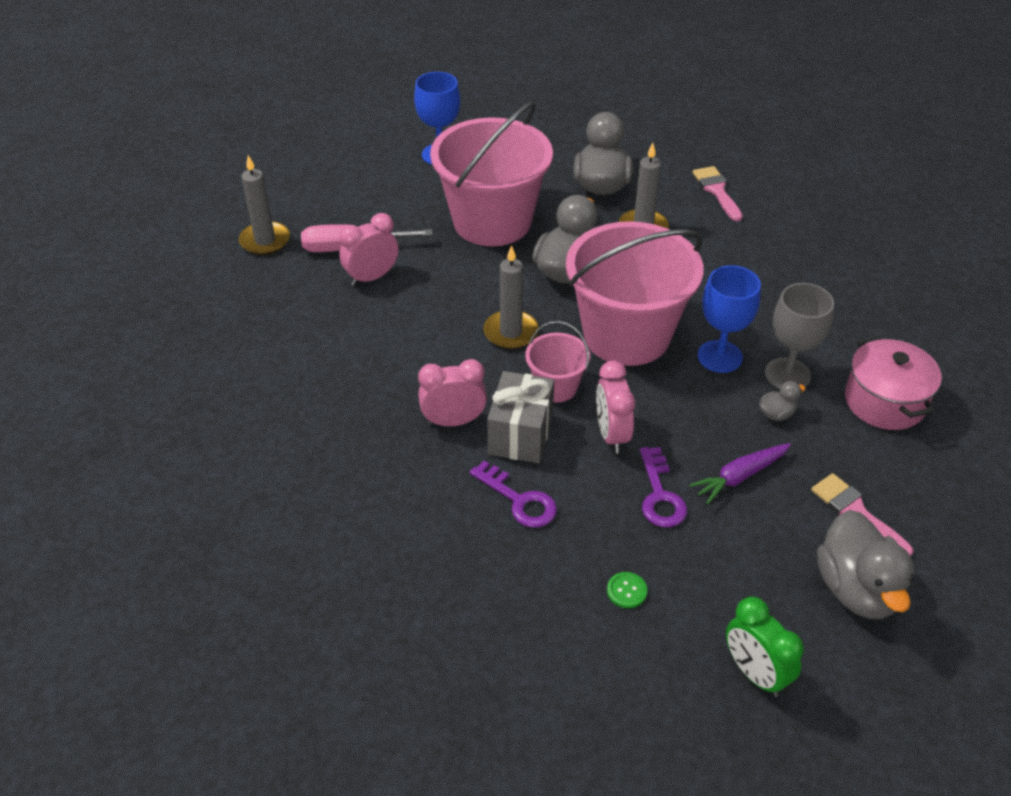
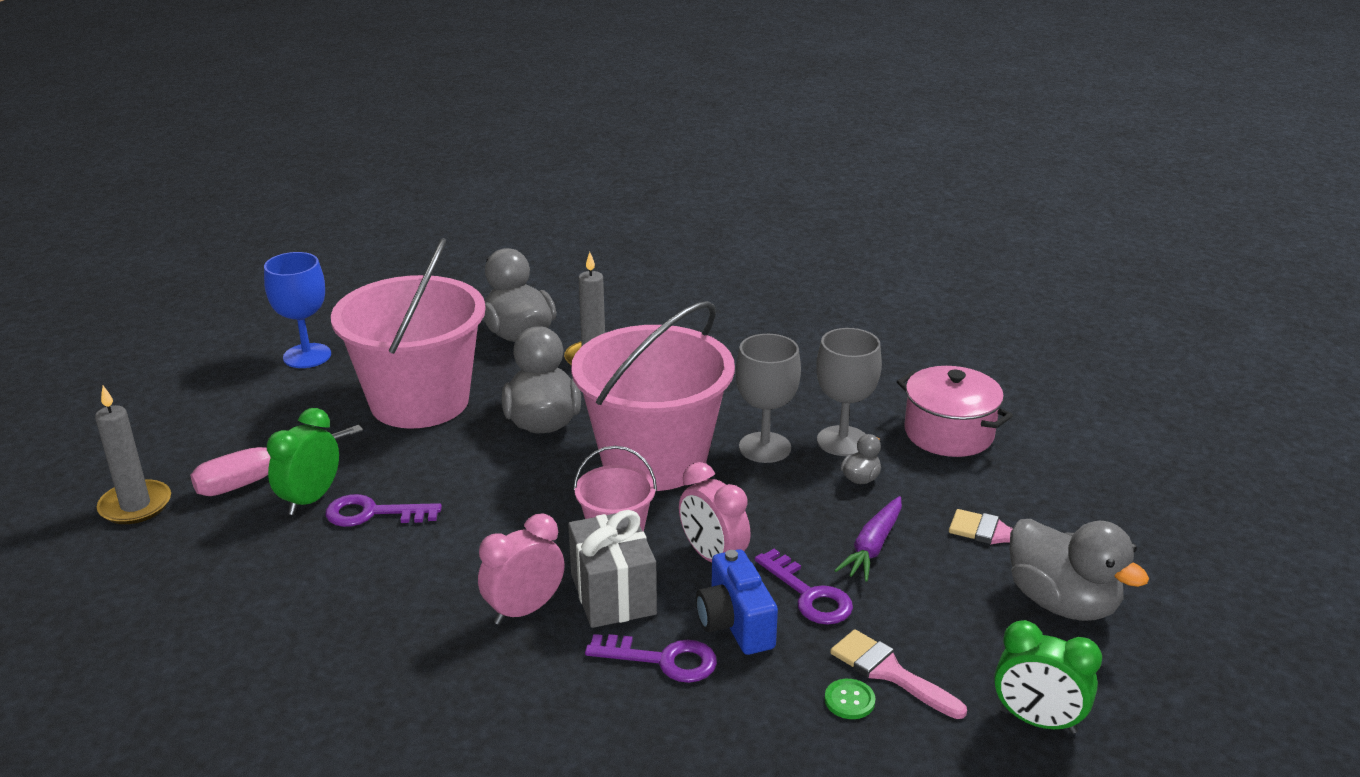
camera: 30 degrees left, 15 degrees down
(371, 277) = (310, 499): pink clock -> green clock
(404, 304) = (373, 513): none -> purple key
(511, 332) = (524, 499): grey candle -> none
(589, 495) = (735, 624): none -> blue camera
(717, 191) = (644, 306): pink brush -> pink brush (889, 672)
(719, 356) = (765, 447): blue goblet -> grey goblet

